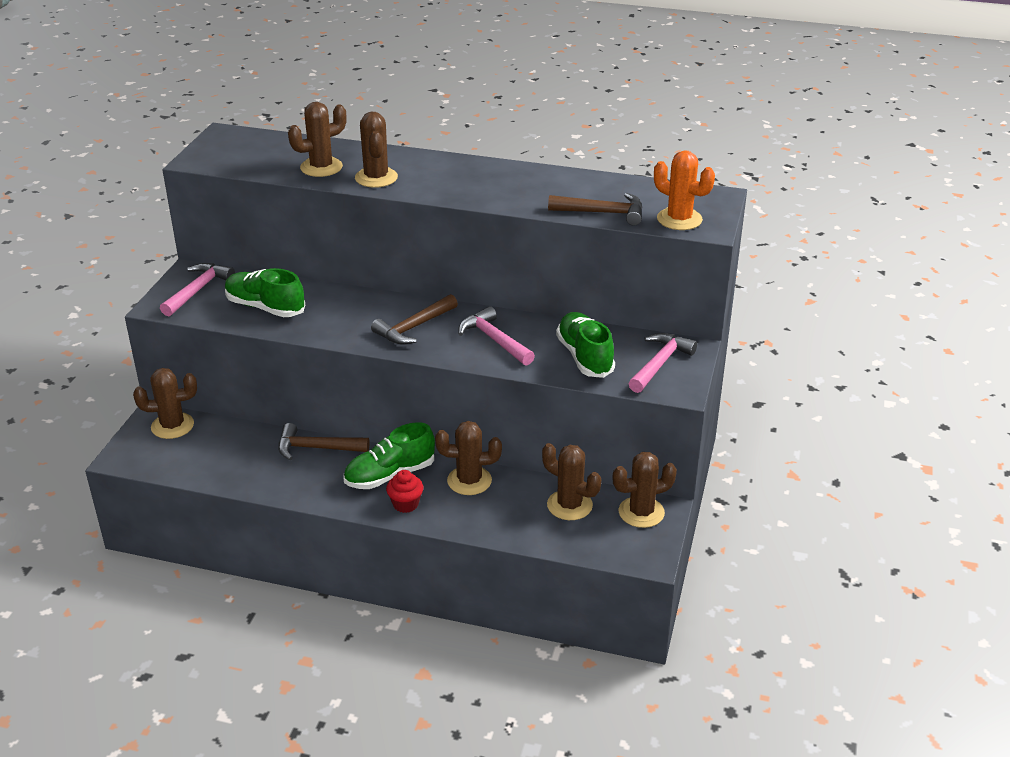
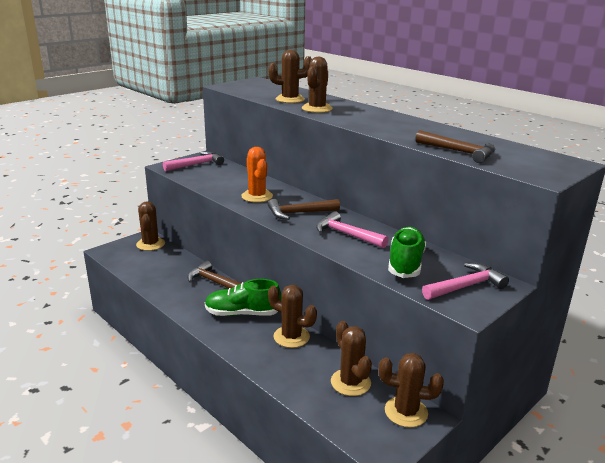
camera: 30 degrees right, 10 degrees down
(172, 426) = (150, 244): brown cactus -> brown cactus turned 60 degrees clockwise
(265, 307) = (222, 180): green shoe -> none
(405, 504) = (234, 335): red cupcake -> none
(494, 340) = (347, 234): pink hammer -> pink hammer turned 45 degrees counterclockwise
(679, 219) = (523, 168): orange cactus -> orange cactus (257, 196)

